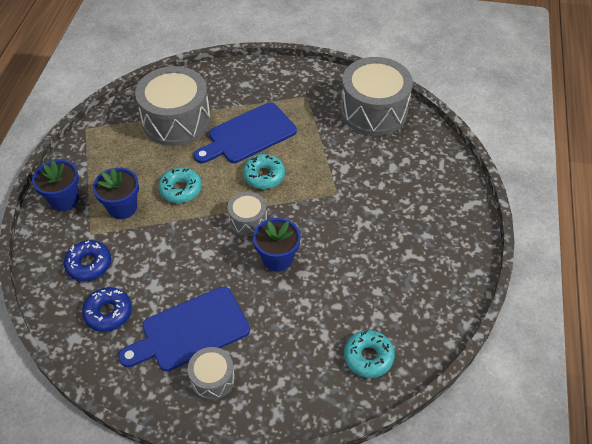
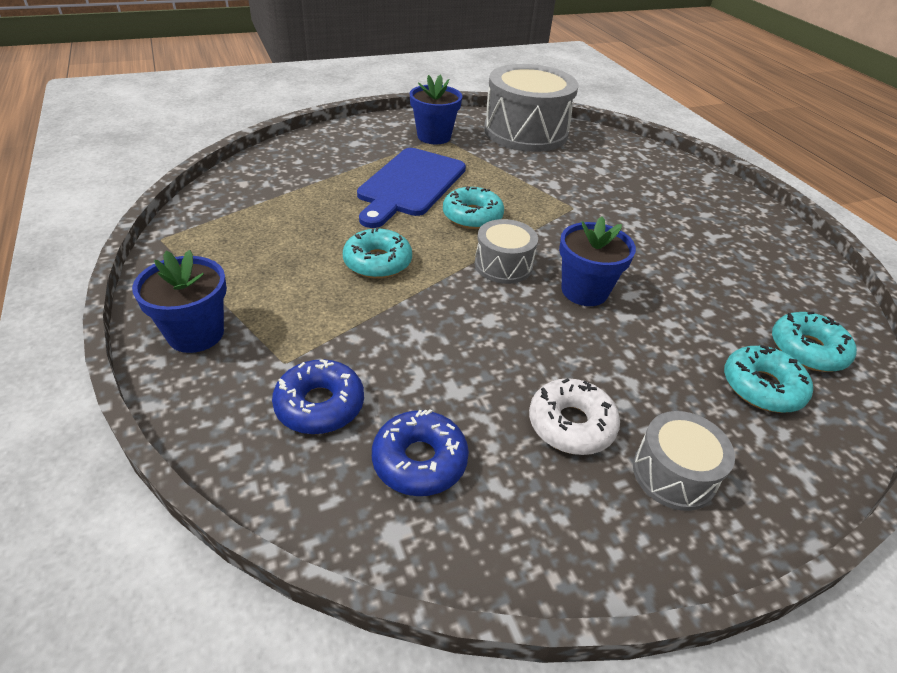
camera: 35 degrees left, 10 degrees down
(122, 207) = (308, 310): blue flower pot -> blue flower pot (434, 136)
(176, 120) = (298, 195): grey drum -> none
(190, 331) = (571, 424): blue cutting board -> white donut
(312, 363) = (762, 387): none -> turquoise donut

